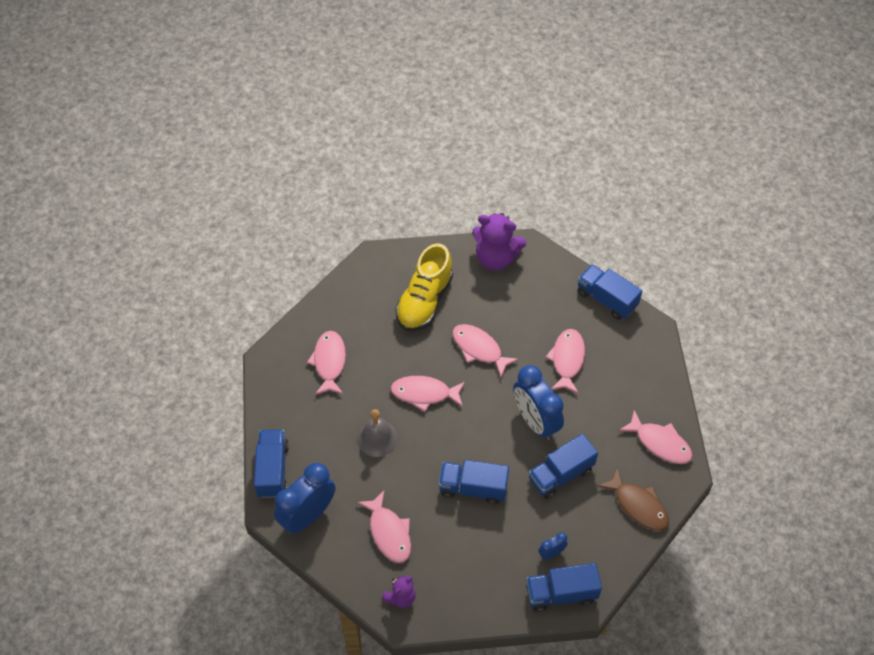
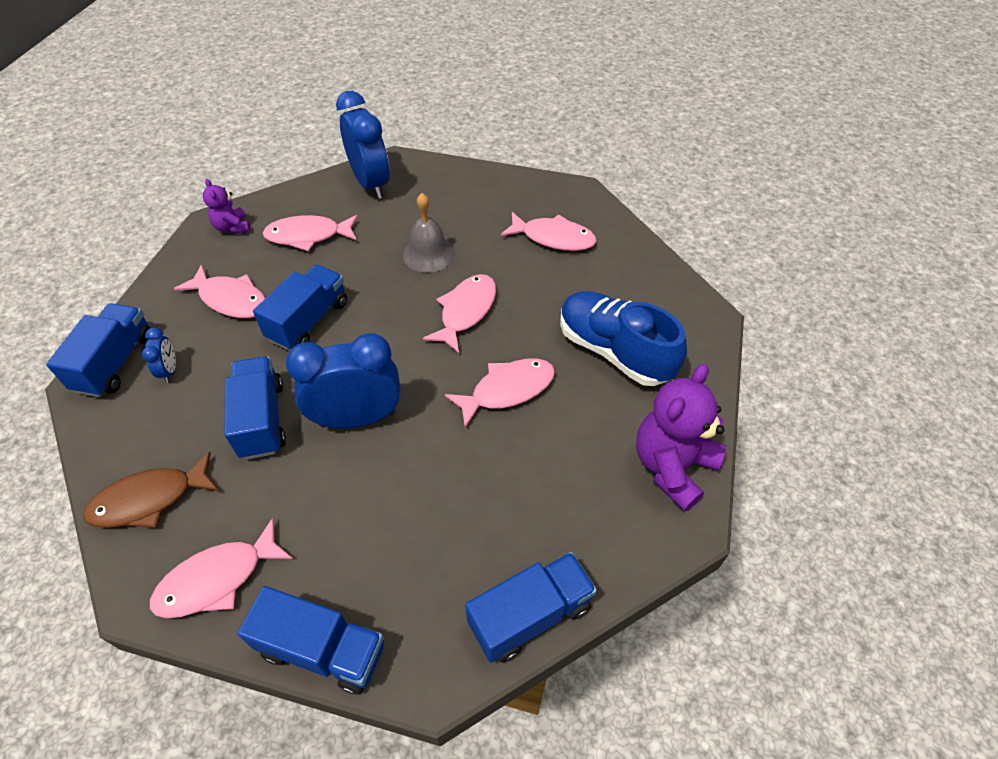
camera: 110 degrees right, 5 degrees down
(273, 470) = (438, 170): blue truck -> blue truck (323, 649)
(424, 301) = (614, 351): yellow shoe -> blue shoe
(567, 360) = (436, 499): pink fish -> pink fish (231, 299)

